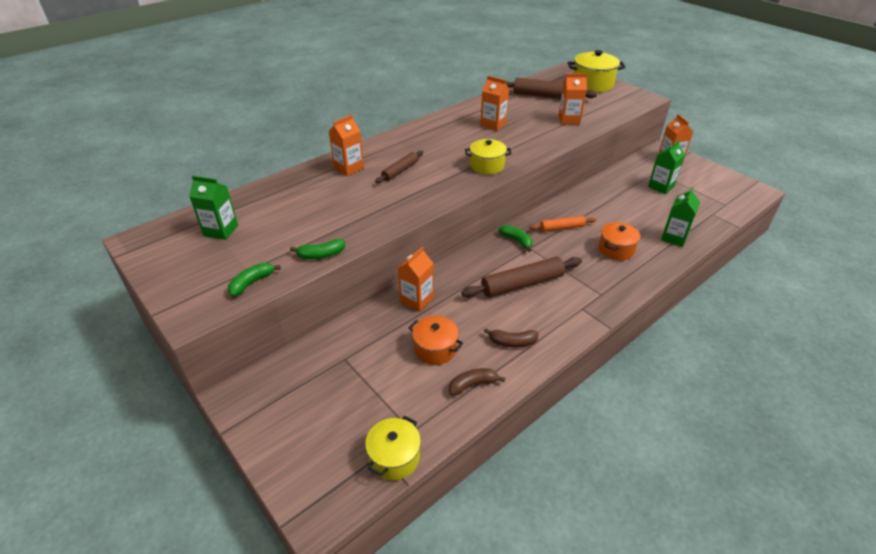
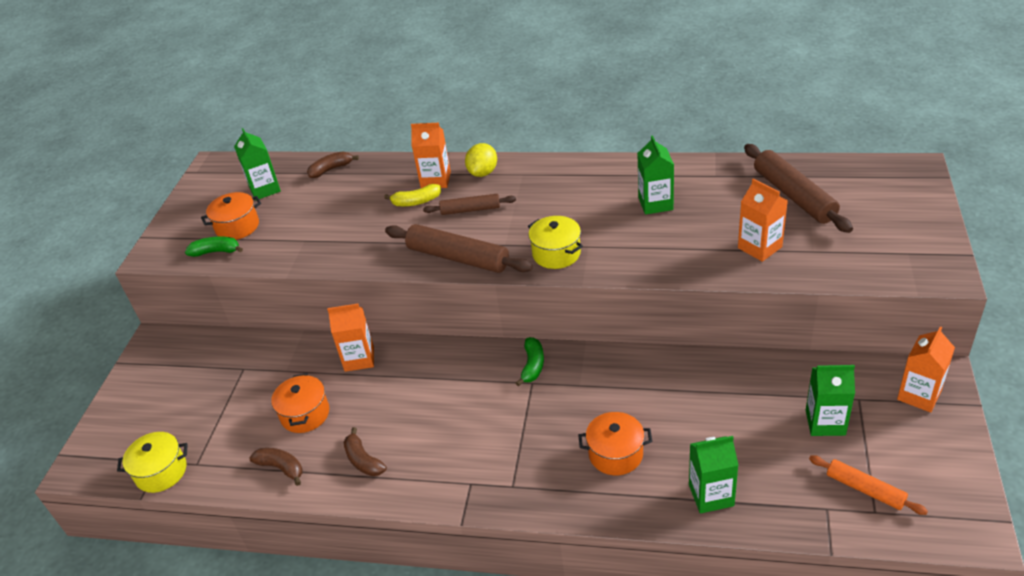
camera: 55 degrees right, 0 degrees up
(241, 261) = (237, 227): none -> orange pot
(257, 196) = (331, 169): none -> brown banana
(321, 255) = (286, 258): green banana -> none
(357, 183) = (416, 202): none -> yellow banana
(372, 152) = (483, 172): none -> yellow lemon
(493, 124) = (655, 203): orange carton -> green carton
(522, 284) = (461, 414): brown rolling pin -> brown rolling pin (458, 258)
(562, 228) = (603, 385): orange rolling pin -> orange rolling pin (865, 489)
(592, 84) = (901, 210): yellow pot -> none

